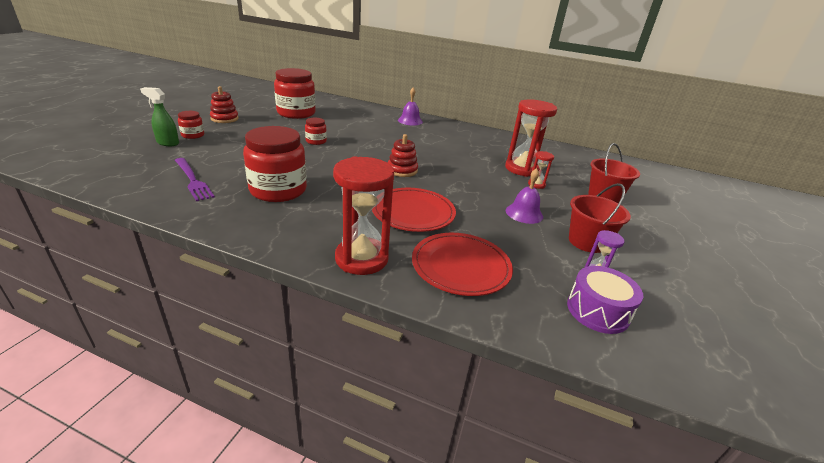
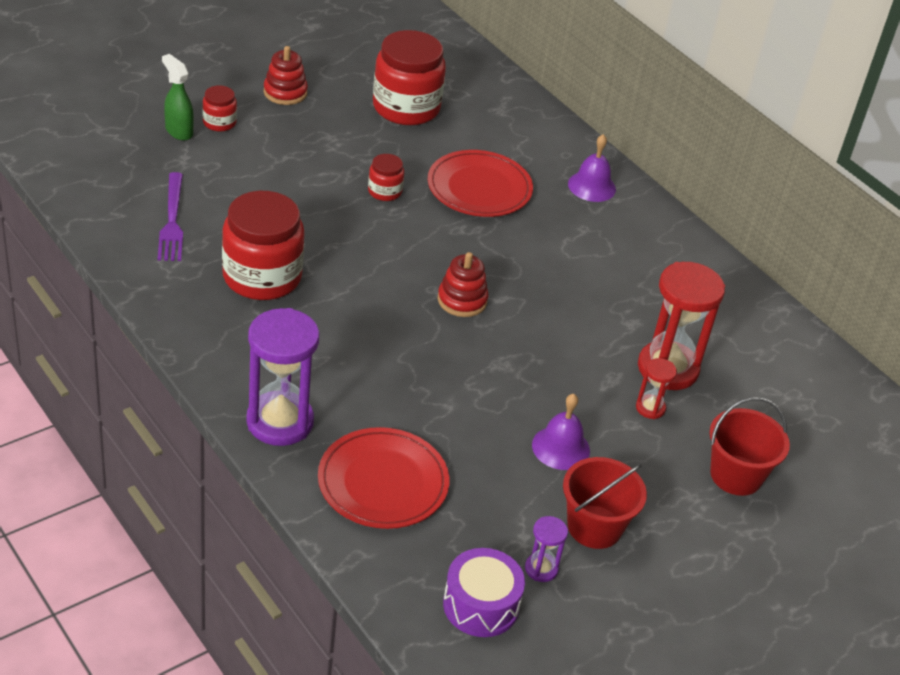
camera: 30 degrees right, 10 degrees up
(361, 258) = (280, 422): red hourglass -> purple hourglass
(413, 212) = (403, 382): red plate -> red plate (479, 188)

